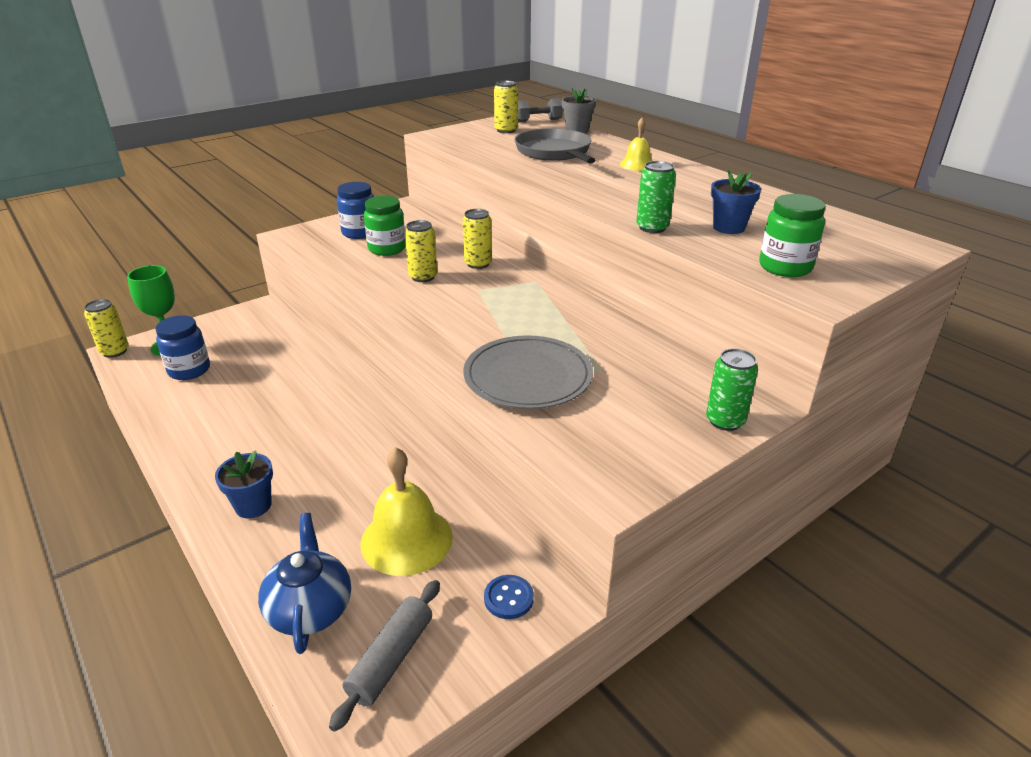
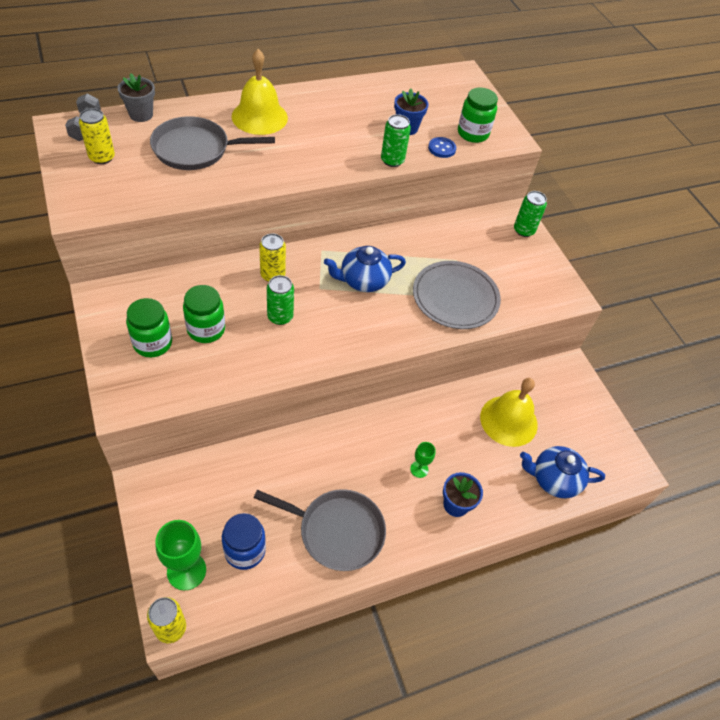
camera: 80 degrees left, 20 degrees up
(212, 419) = (337, 531): none -> grey pan
(302, 465) = (419, 469): none -> green goblet
(360, 233) = (152, 343): blue jar -> green jar
(391, 659) = (593, 445): grey rolling pin -> none
(423, 277) = (280, 317): yellow can -> green can
(508, 311) = (363, 281): none -> blue teapot
(508, 598) = (562, 383): blue button -> blue button (442, 148)
(637, 164) = (259, 117): yellow bell -> yellow bell, size x1.79

